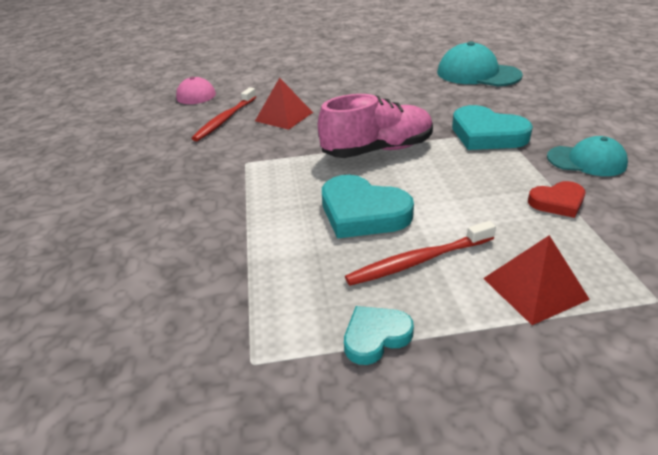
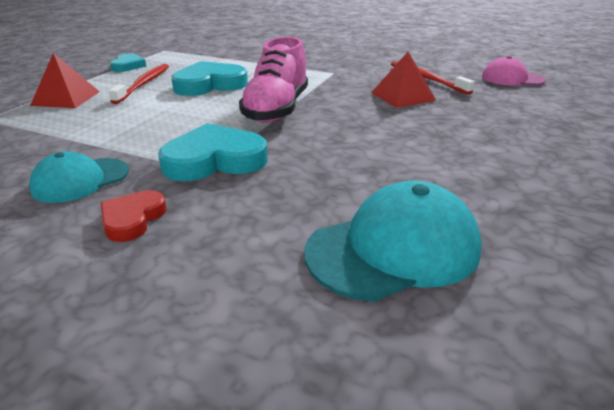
camera: 120 degrees right, 5 degrees down
(557, 202) = (84, 137): red heart -> red heart (132, 219)

